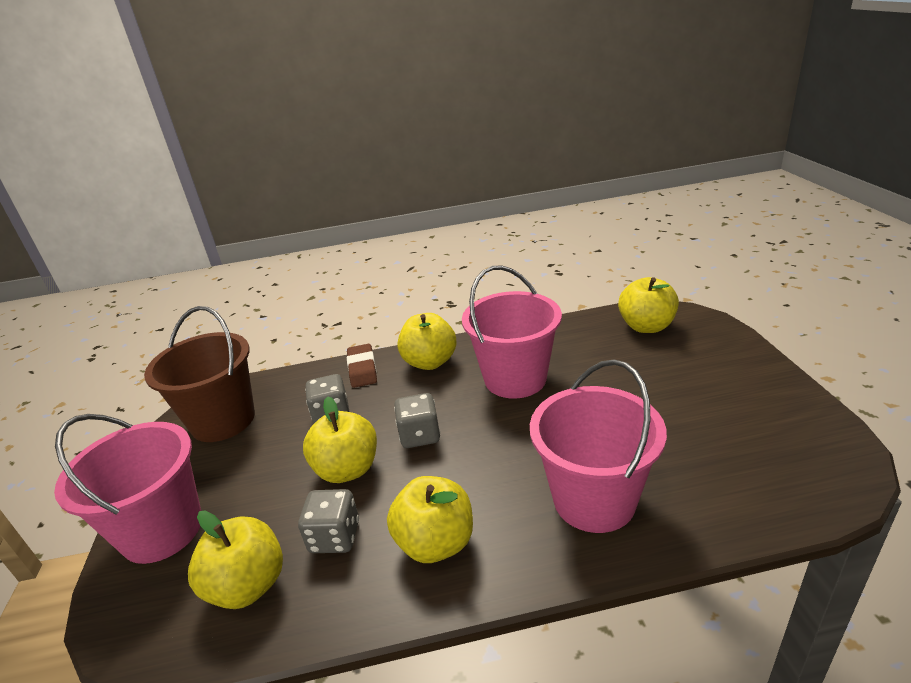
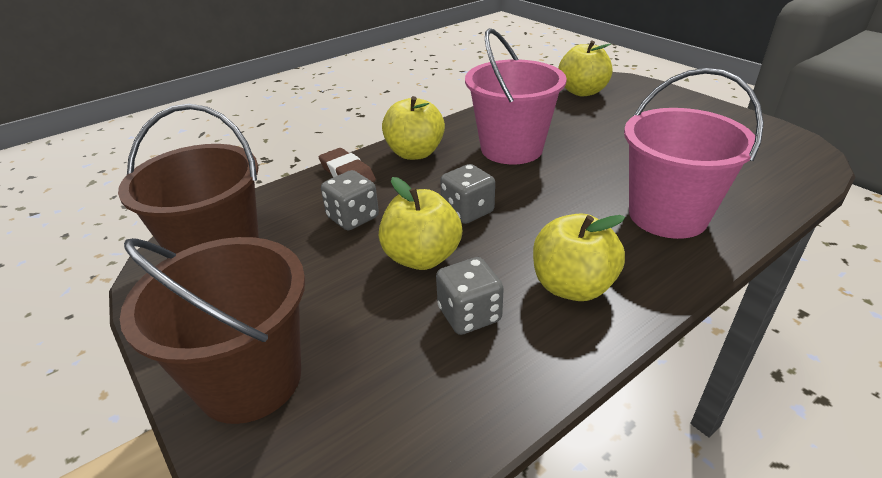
camera: 30 degrees left, 5 degrees up
(162, 530) = (250, 379): pink bucket -> brown bucket
(248, 585) = (418, 388): yellow apple -> none

